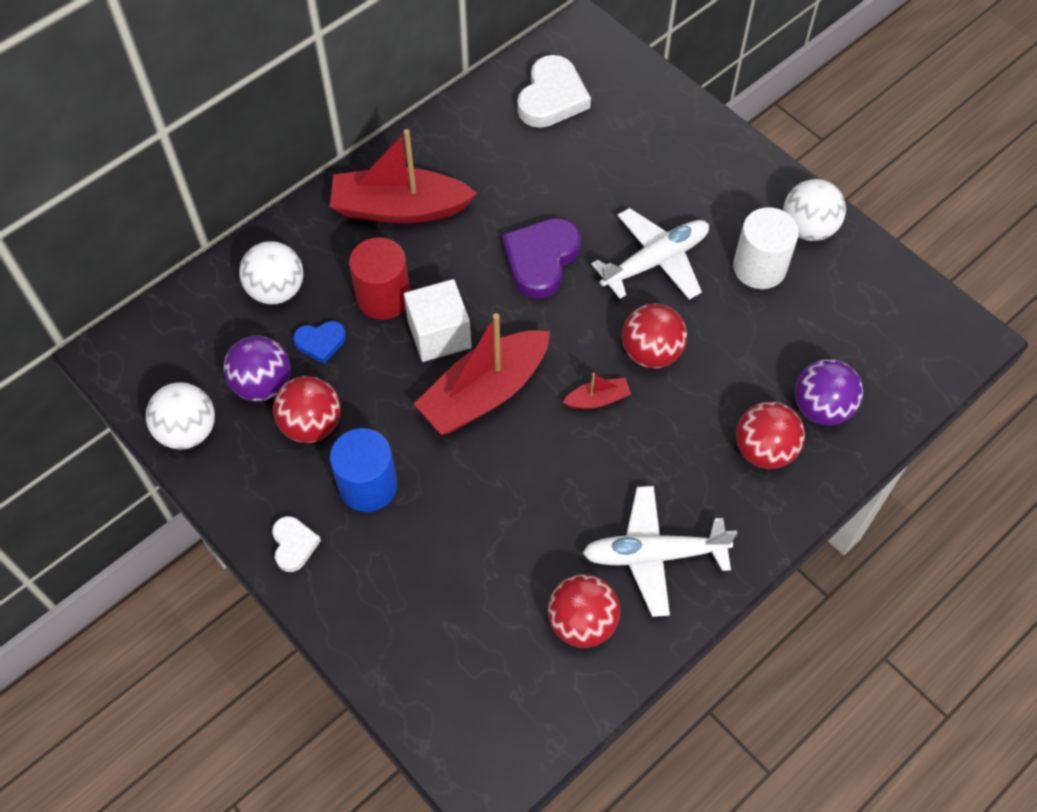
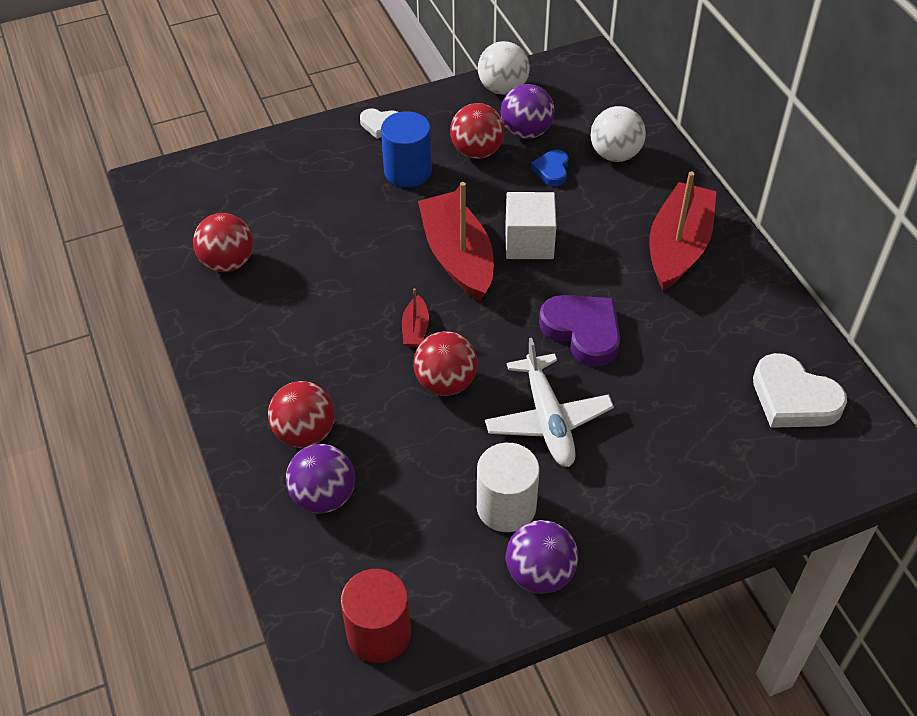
camera: 110 degrees right, 10 degrees down
(383, 297) = (582, 216): red cylinder -> red cylinder (379, 633)
(653, 554) = (254, 322): white plane -> none
(808, 228) = (540, 574): white ball -> purple ball

